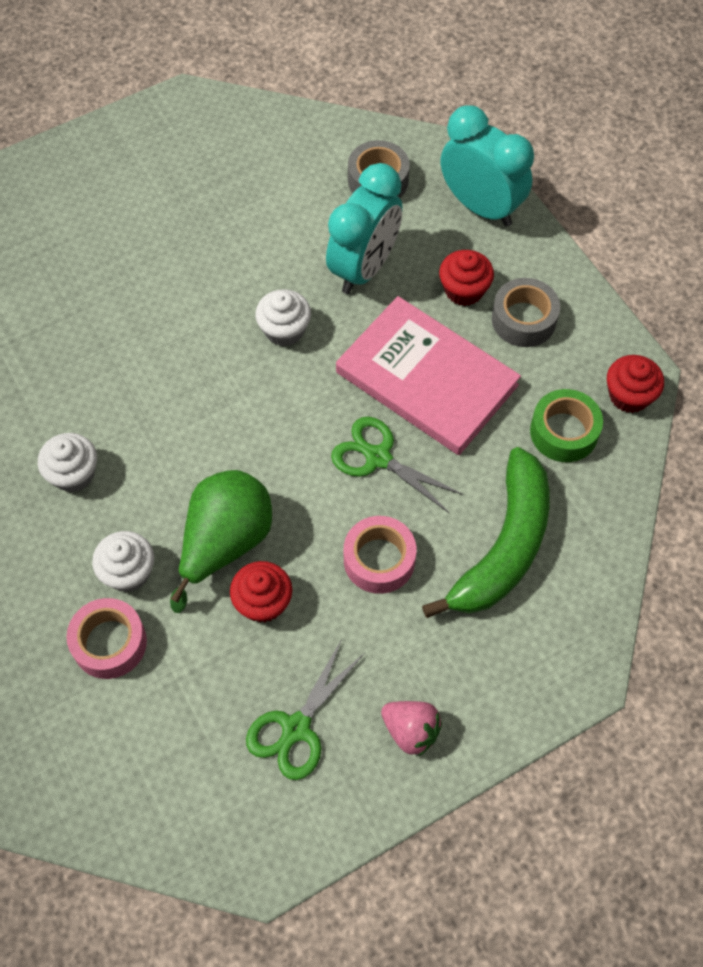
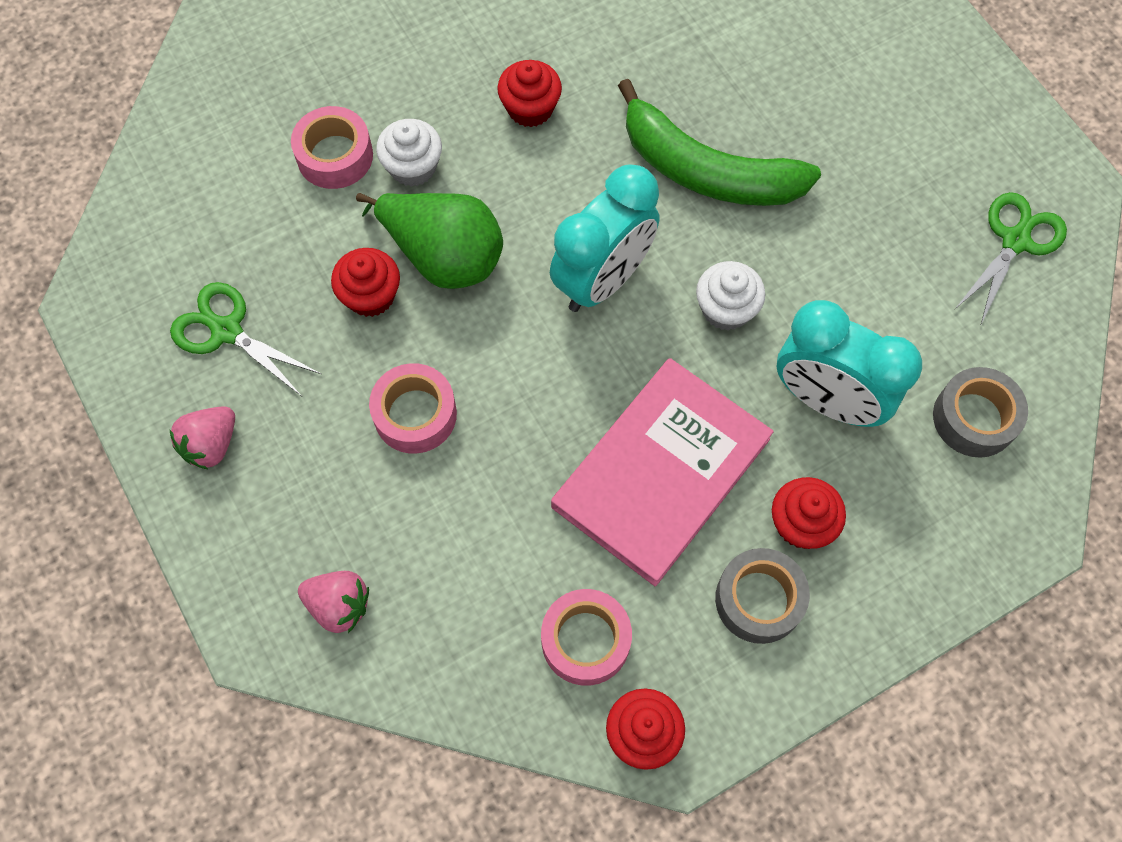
camera: 90 degrees right, 5 degrees up
(73, 474) = (530, 108): white cupcake -> red cupcake
(378, 458) = (548, 414): green scissors -> green scissors (1015, 241)
(480, 206) = (945, 552): turquoise clock -> turquoise clock (602, 279)
(504, 546) = (426, 556): green banana -> green banana (707, 171)
(550, 611) = (339, 605): none -> pink strawberry
(564, 432) = (585, 640): green tape -> pink tape

